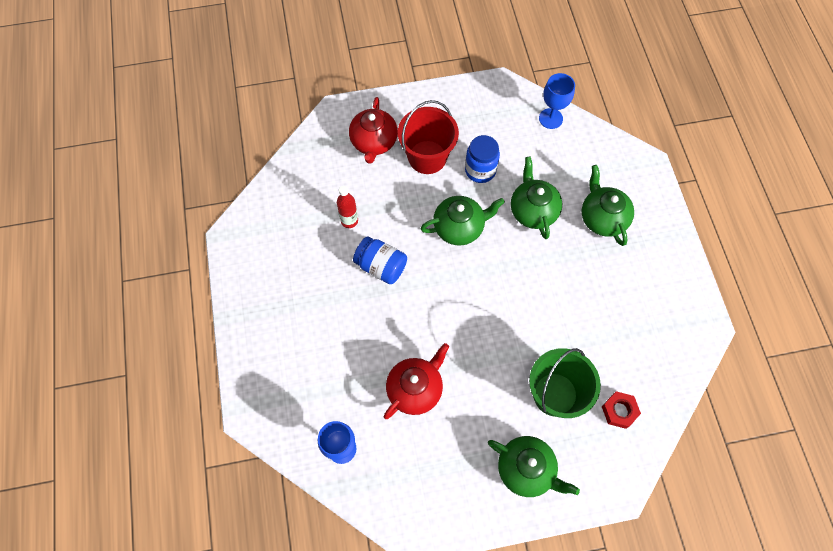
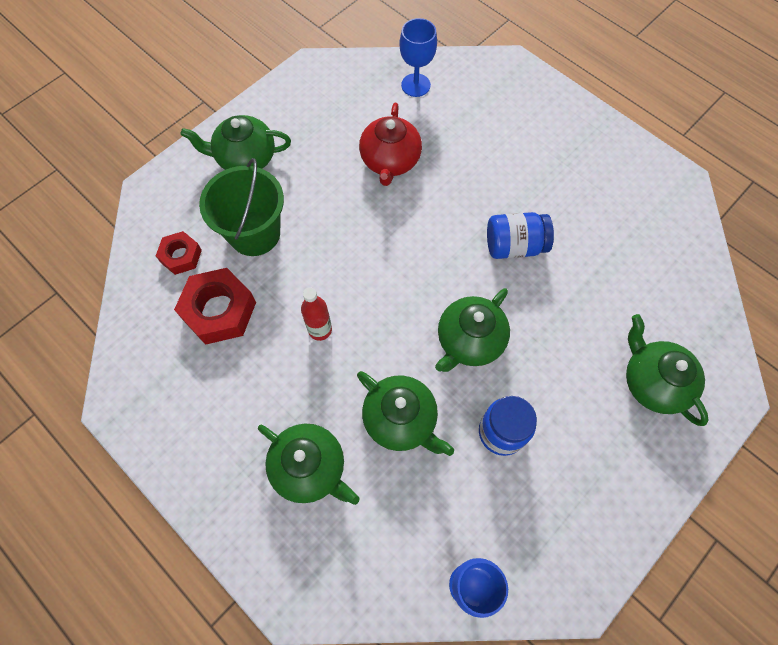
camera: 145 degrees right, 0 degrees up
(349, 221) = (589, 271): red bottle -> red bottle (320, 330)
(374, 142) = (653, 382): red teapot -> green teapot
(427, 157) = (576, 406): red bucket -> none
(610, 349) = (219, 311): none -> red nut

